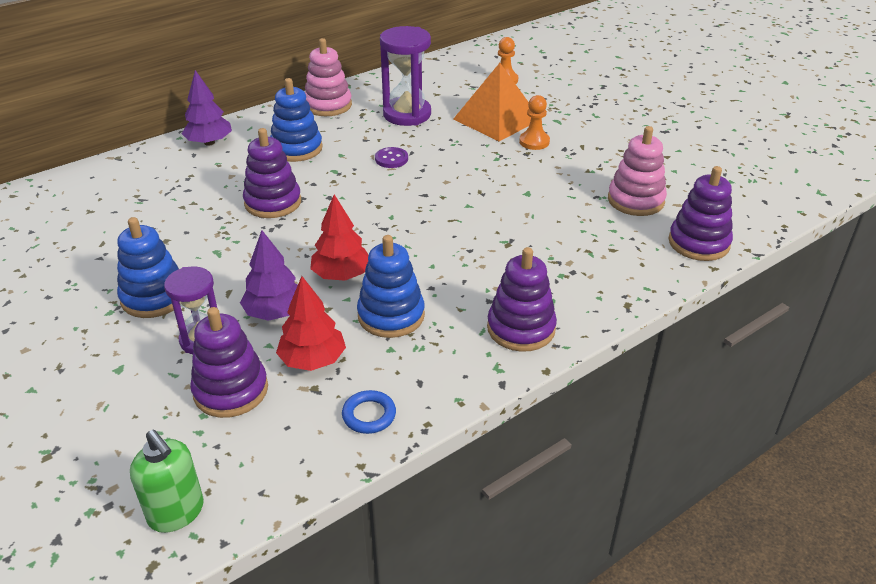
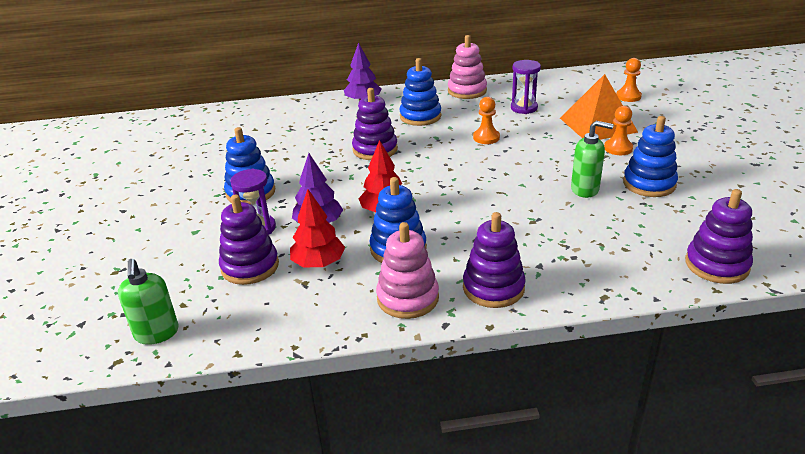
camera: 30 degrees right, 5 degrees down
(369, 415) = (327, 314): blue ring -> none
(391, 159) = (486, 137): purple button -> orange pawn
(407, 114) = (524, 108): purple hourglass -> purple hourglass, size x0.65
(534, 195) = (585, 189): none -> green soap dispenser
(588, 174) = (649, 184): none -> blue stacking toy
(635, 200) = (679, 214): pink stacking toy -> pink stacking toy (408, 298)

